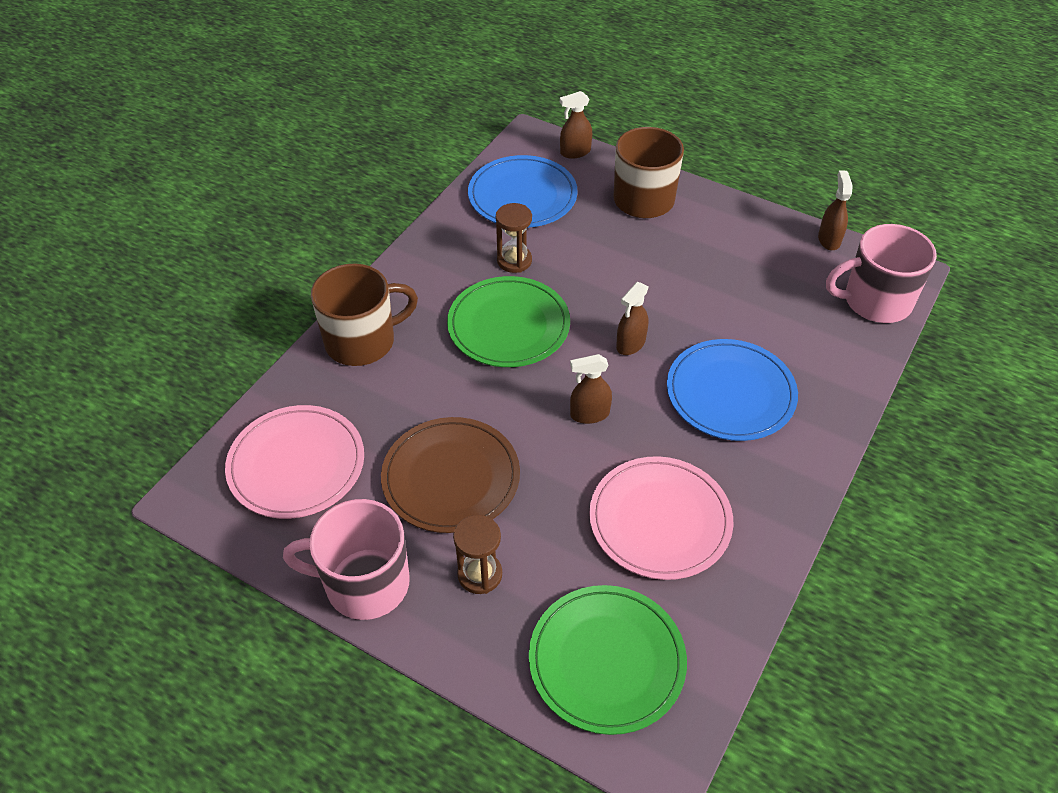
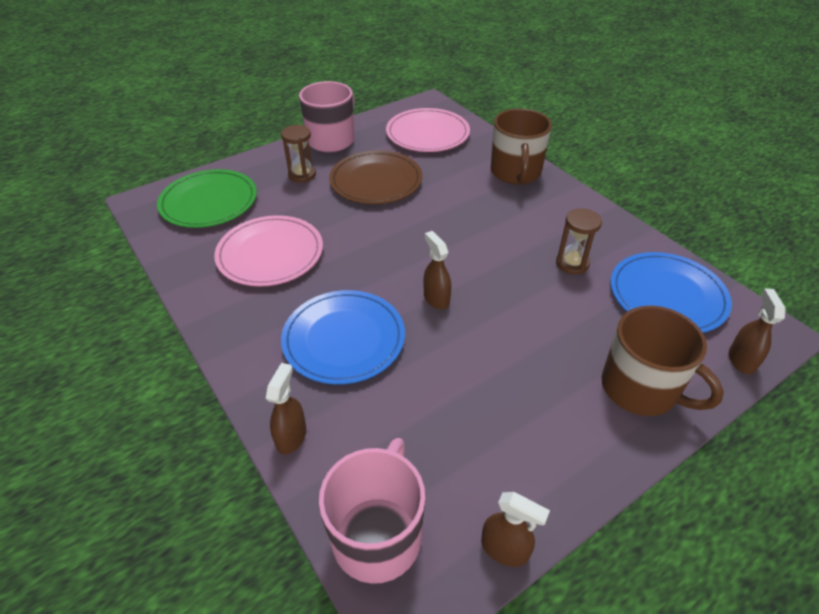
camera: 115 degrees right, 5 degrees down
(508, 325) = (495, 239): green plate -> none
(589, 414) = (381, 252): brown spray bottle -> brown spray bottle (291, 436)

